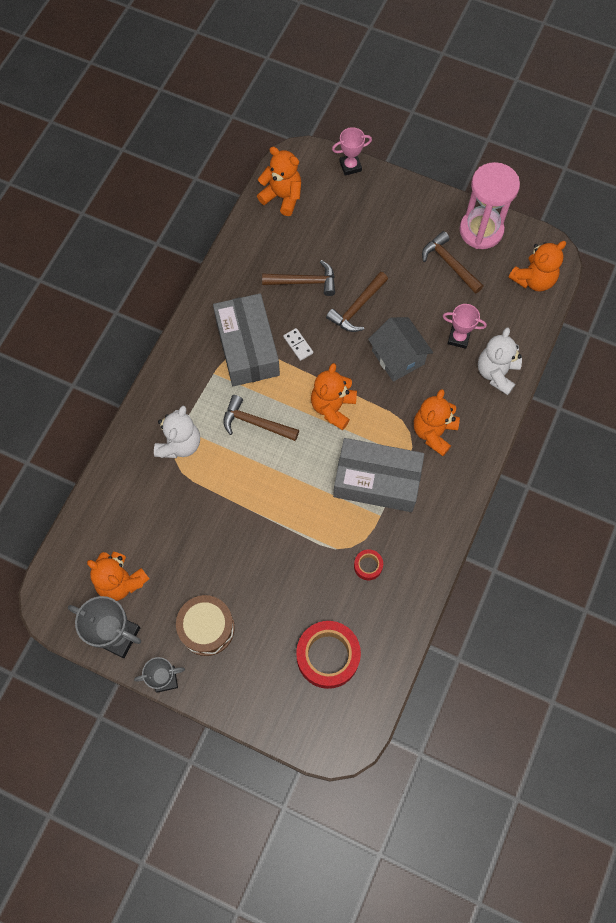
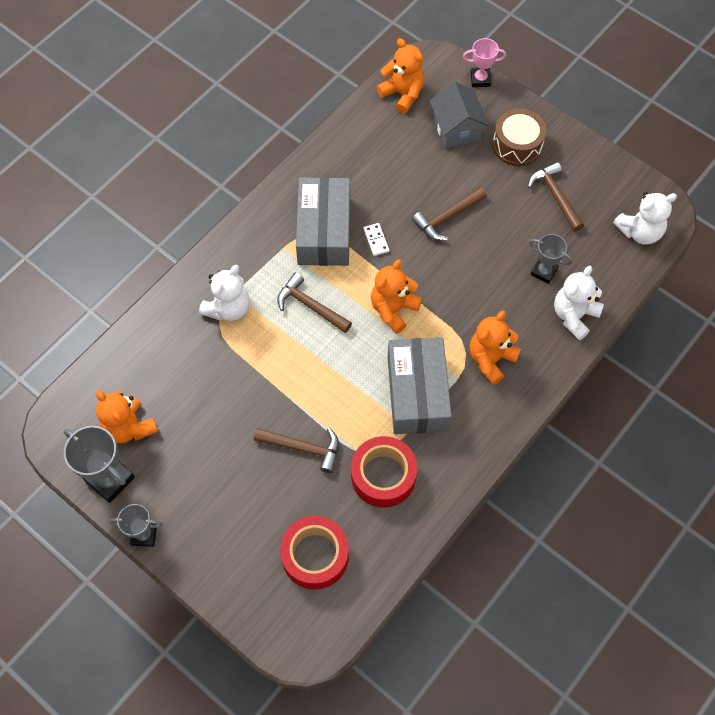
camera: 15 degrees right, 5 degrees down
(207, 628) = (201, 495): brown drum -> brown drum (517, 145)
(304, 282) = (400, 180): brown hammer -> brown hammer (303, 448)
(368, 566) = (383, 476): red tape -> red tape, size x2.12
(377, 481) = (417, 393): grey box -> grey box turned 60 degrees clockwise
(398, 357) = (475, 276): grey house -> grey house (456, 129)
(458, 338) = (544, 271): pink trophy -> grey trophy
(481, 230) = (598, 171): pink hourglass -> none
(533, 279) = (639, 232): orange teddy bear -> white teddy bear

